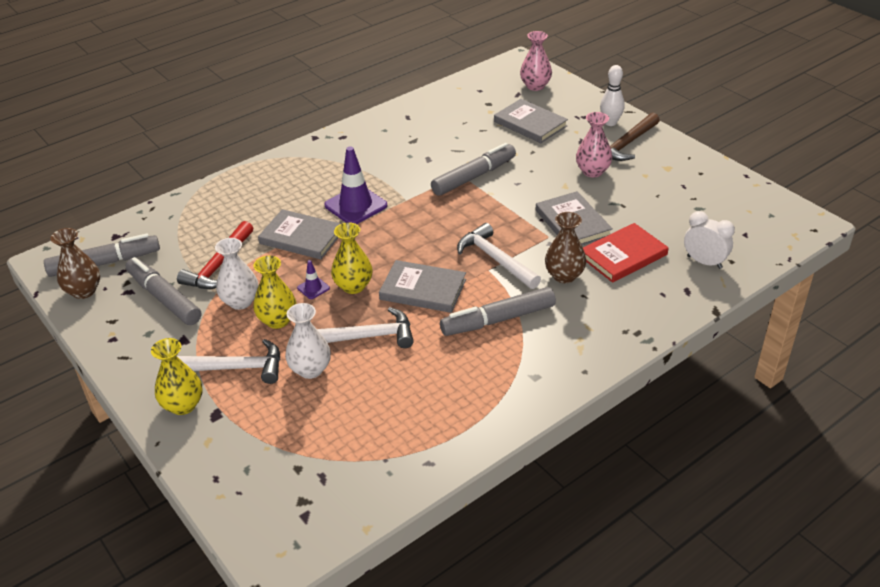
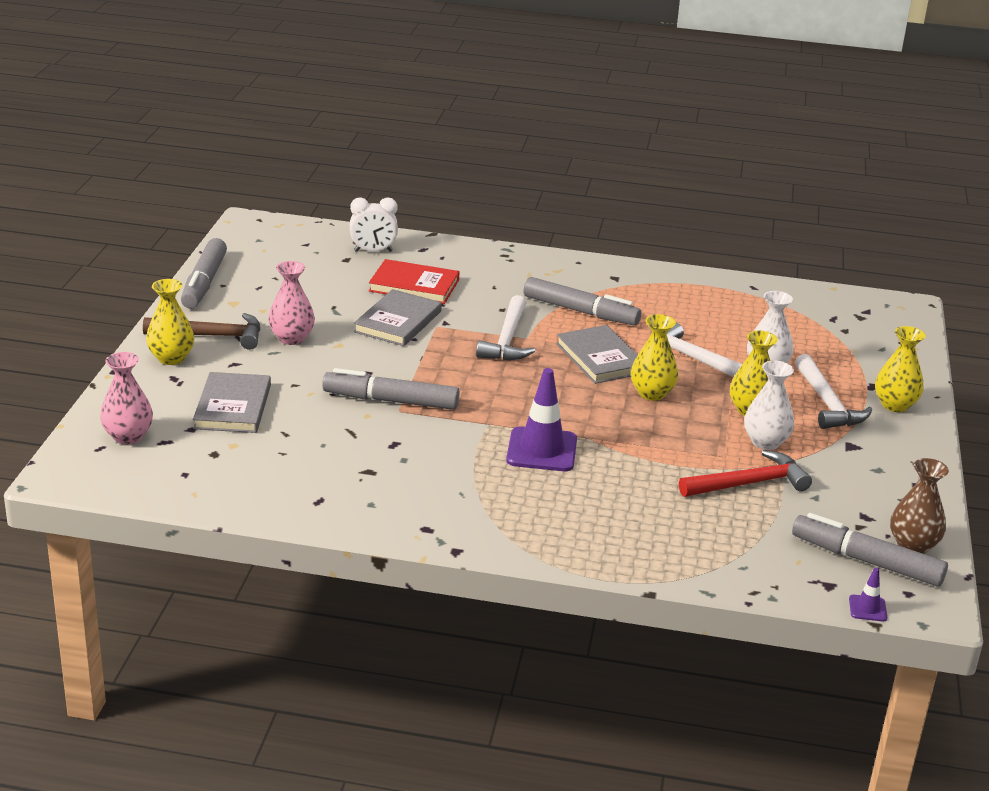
camera: 135 degrees left, 10 degrees down
(164, 298) = (834, 488): grey marker -> grey marker (204, 283)
(234, 368) = (827, 403): white hammer -> white hammer turned 150 degrees counterclockwise
(301, 237) = (637, 457): grey book -> none
(313, 288) = (687, 413): purple traffic cone -> purple traffic cone (867, 608)
(564, 276) = (481, 302): brown vase -> none
(610, 123) = (171, 358): white bowling pin -> yellow vase
(704, 262) = (373, 251): white clock -> white clock turned 90 degrees counterclockwise

